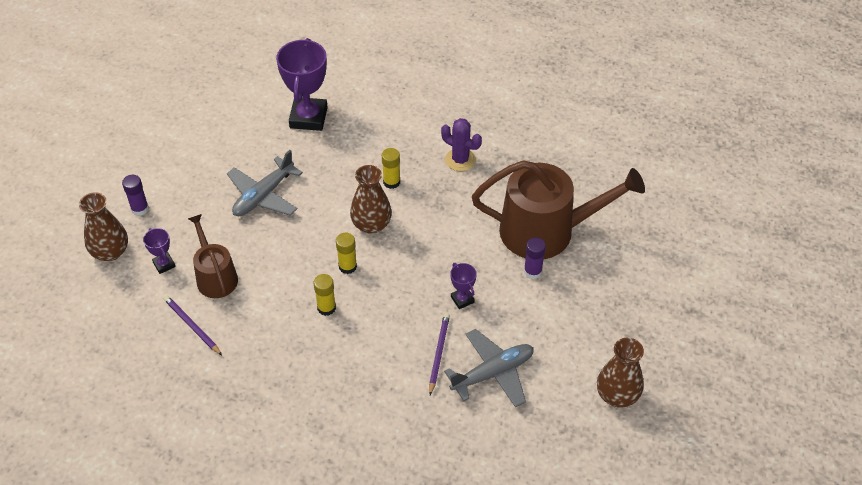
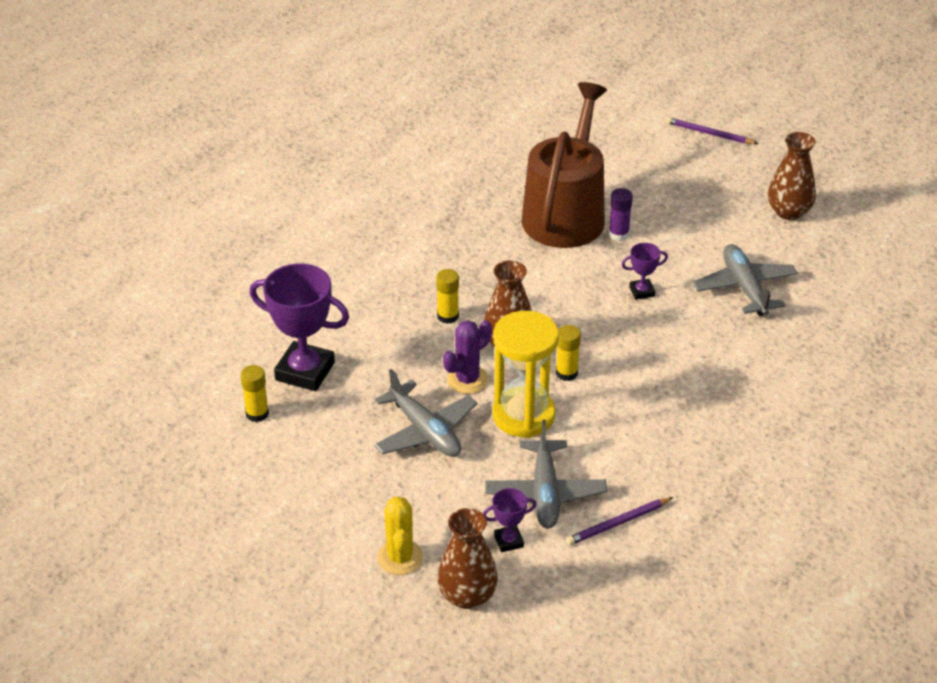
camera: 75 degrees left, 10 degrees down
(140, 209) = (400, 558): purple glue stick -> yellow cactus
(215, 276) = (545, 493): brown watering can -> grey plane
(293, 249) = (523, 415): none -> yellow hourglass
(326, 308) = (623, 400): yellow glue stick -> yellow glue stick (257, 413)
(438, 353) = (710, 322): purple pencil -> purple pencil (709, 134)
(460, 160) = (435, 256): purple cactus -> purple cactus (467, 380)

